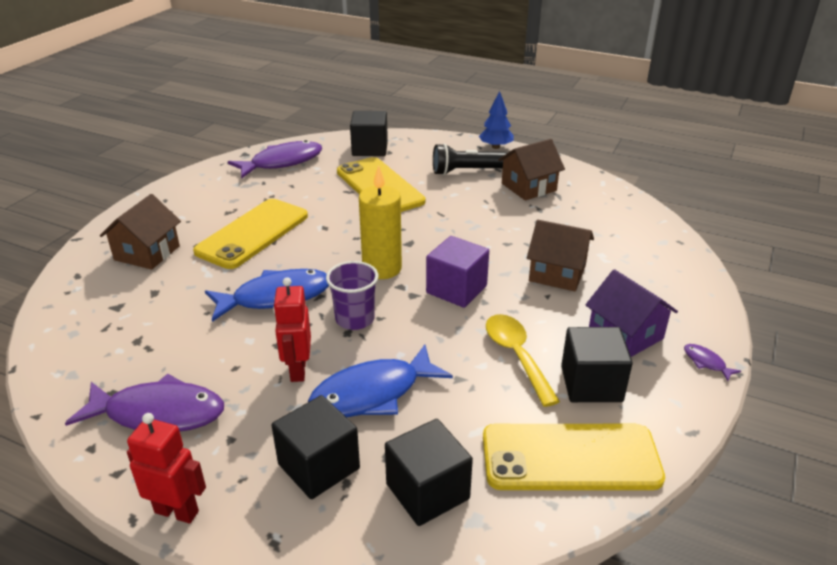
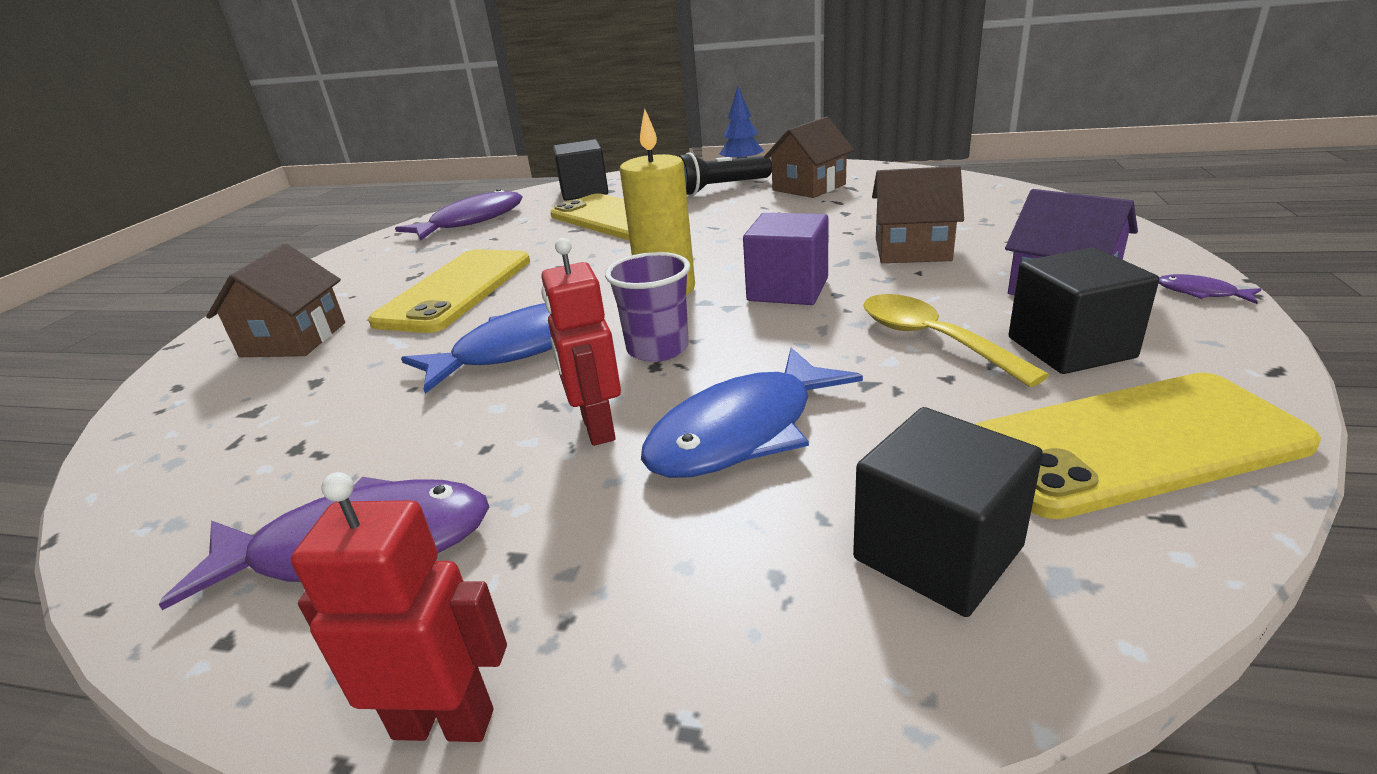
camera: 10 degrees left, 5 degrees down
(319, 466) = (708, 561): black cube -> none

